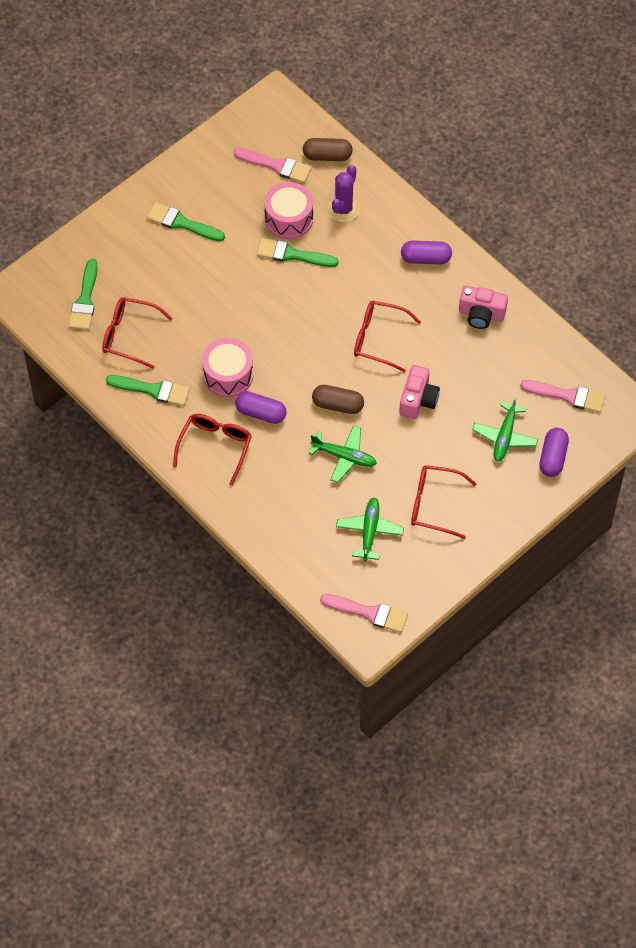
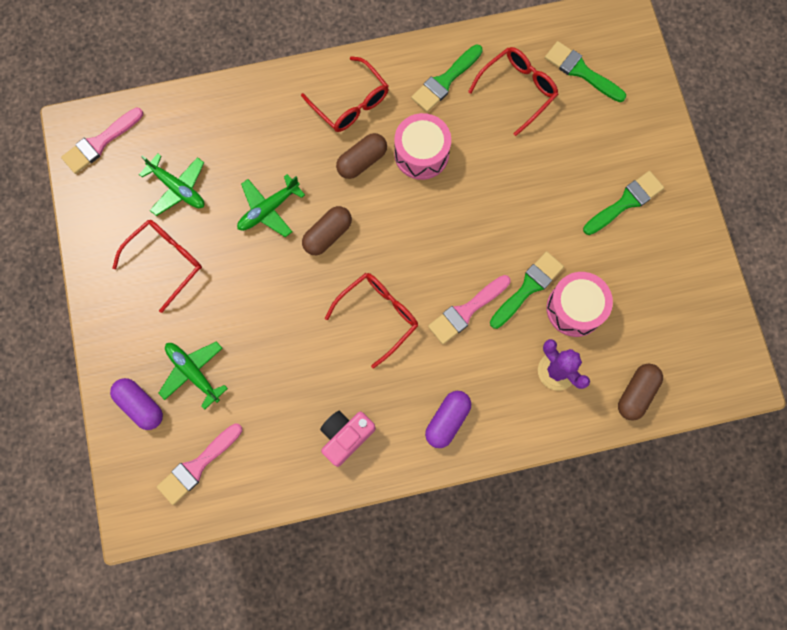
camera: 120 degrees right, 15 degrees up
(261, 413) = (362, 161): purple capsule -> brown capsule
(276, 166) = (650, 333): pink brush -> pink brush (466, 311)
(418, 400) = (286, 313): pink camera -> none

